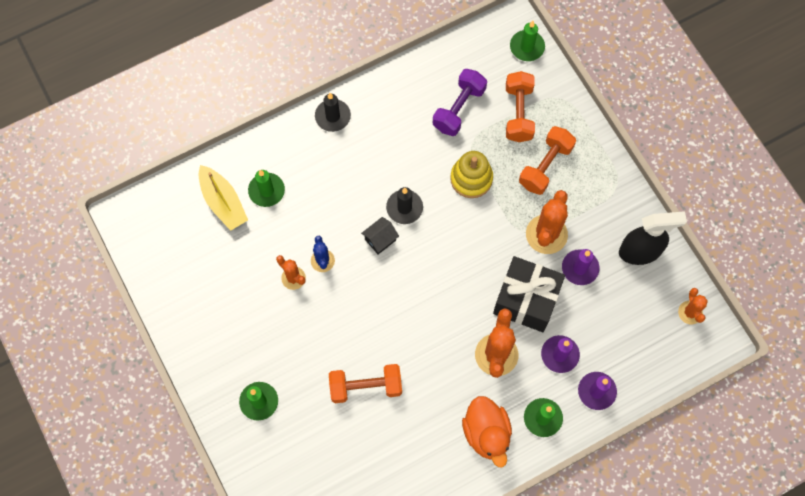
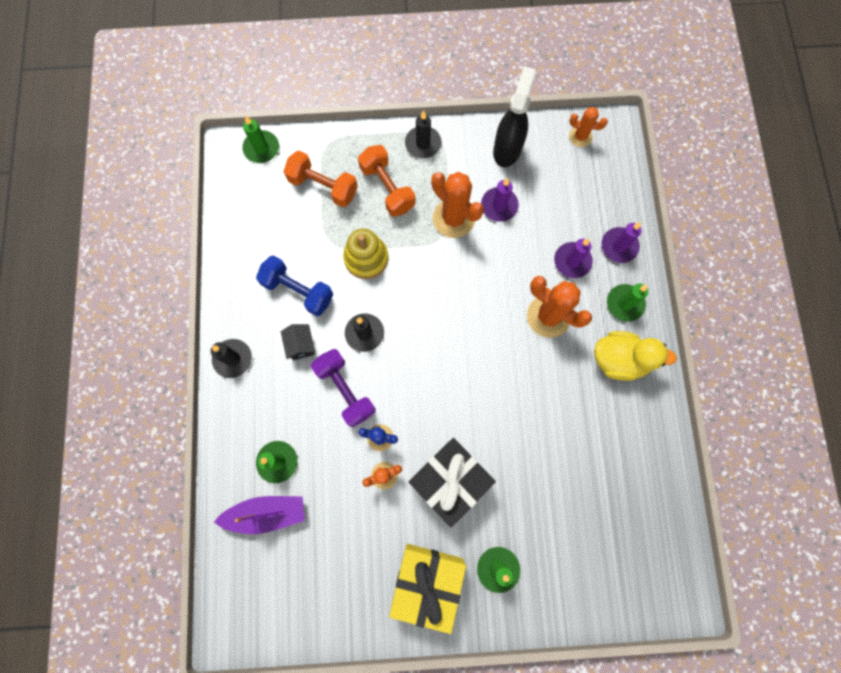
camera: 65 degrees left, 5 degrees up
(223, 202) = (266, 513): yellow boat -> purple boat
(224, 349) = (427, 582): none -> yellow gift
(366, 387) = (528, 453): orange dumbbell -> none
(380, 240) = (386, 371): black house -> black house (301, 345)
(414, 138) = (298, 291): none -> blue dumbbell
(458, 108) = (290, 237): purple dumbbell -> purple dumbbell (345, 390)
(486, 433) = (619, 360): orange duck -> yellow duck
(526, 300) = (508, 265): black gift -> black gift (449, 481)
(605, 176) = (423, 144): none -> black candle

